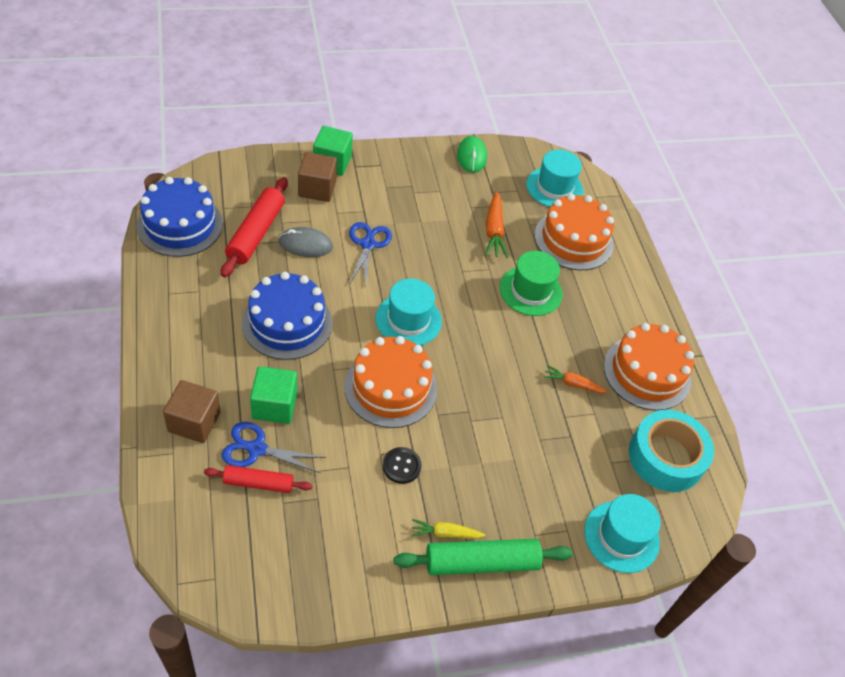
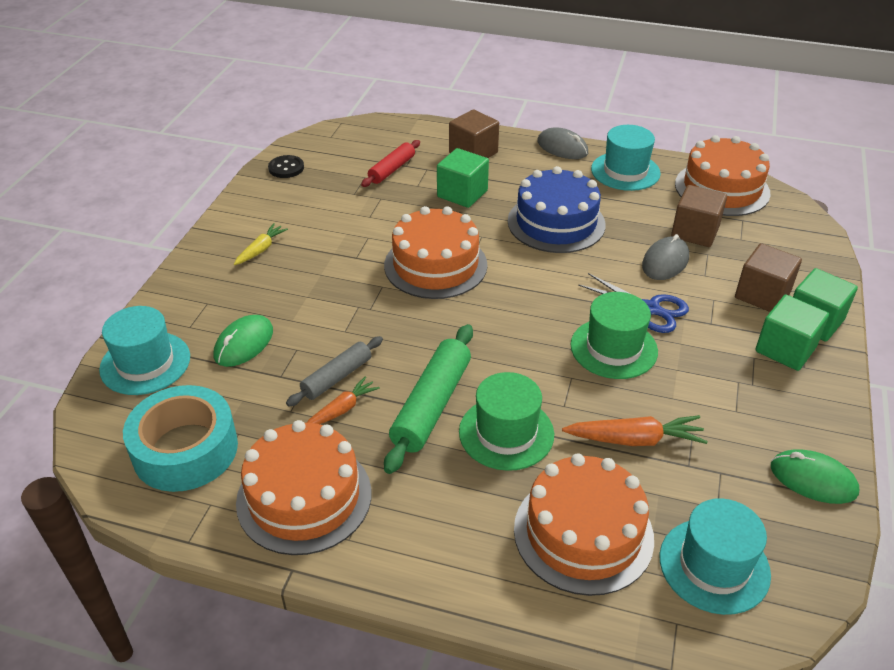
camera: 125 degrees right, 10 degrees down
(152, 350) = (562, 147): none -> grey mouse
(180, 225) = (722, 188): blue cake -> orange cake
(256, 233) = (695, 232): red rolling pin -> brown cube
(257, 449) = (424, 175): blue scissors -> none
(369, 174) = (785, 349): none -> green cube
(401, 466) = (345, 245): black button -> black button (286, 168)
(408, 320) = (516, 305): turquoise hat -> turquoise hat (625, 171)
(420, 255) = (613, 348): none -> green hat
(481, 563) = (216, 260): green rolling pin -> green rolling pin (431, 405)
(494, 231) = (634, 439): orange carrot -> orange carrot turned 150 degrees clockwise
(548, 400) = (337, 377): none -> grey rolling pin
(558, 478) = (244, 344): none -> green mouse

